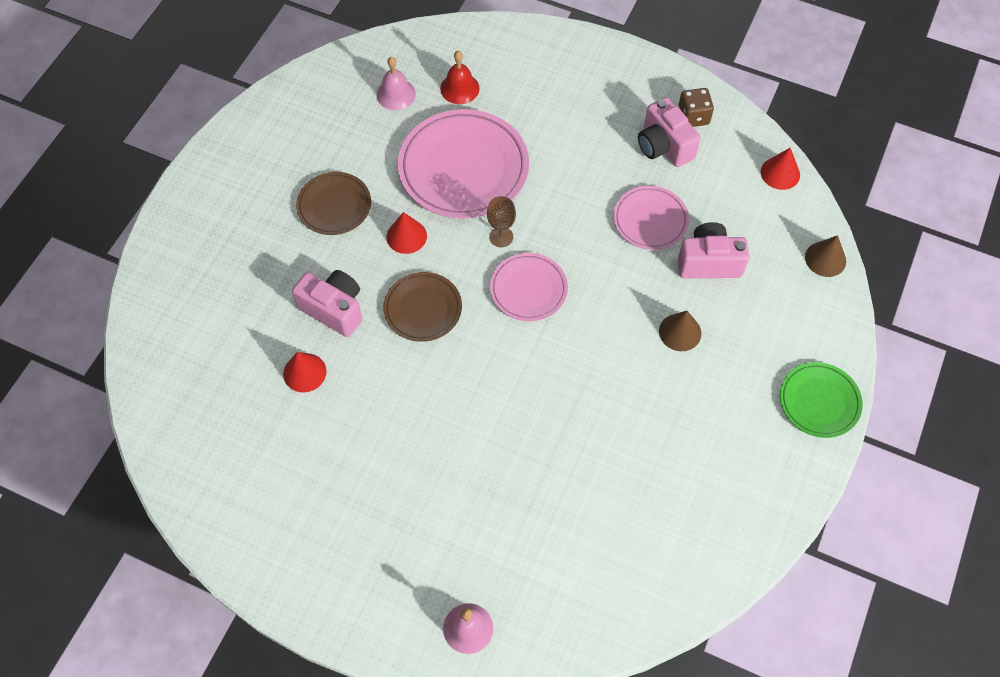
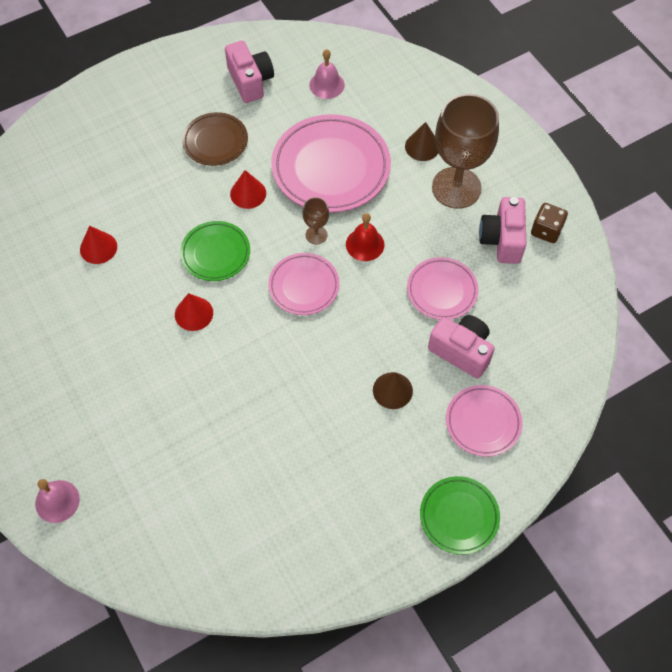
camera: 35 degrees right, 0 degrees up
(334, 309) = (154, 215): pink camera -> pink camera (250, 81)
(423, 309) = (215, 253): brown plate -> green plate
(459, 88) = (378, 106): red bell -> red bell (365, 244)
(588, 123) = (456, 188): none -> brown goblet
(774, 311) = (483, 422): none -> pink plate
(780, 173) = (582, 317): red cone -> red cone (194, 313)
(825, 259) = (562, 408): brown cone -> brown cone (422, 146)

